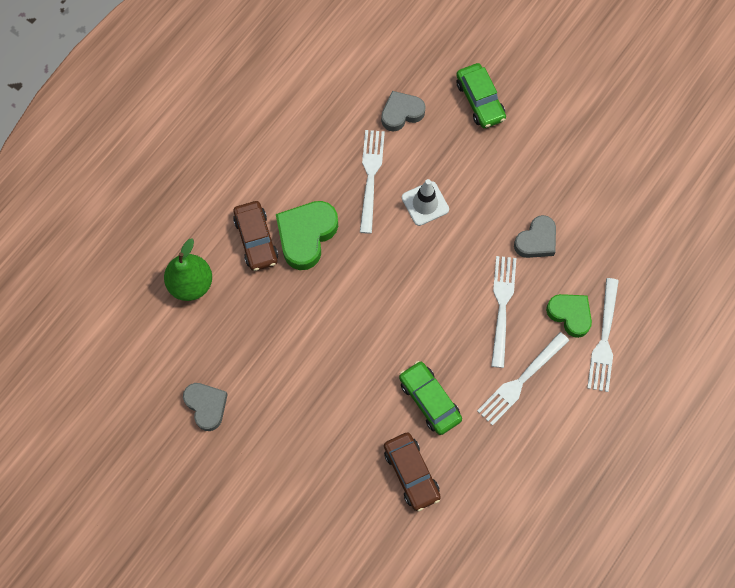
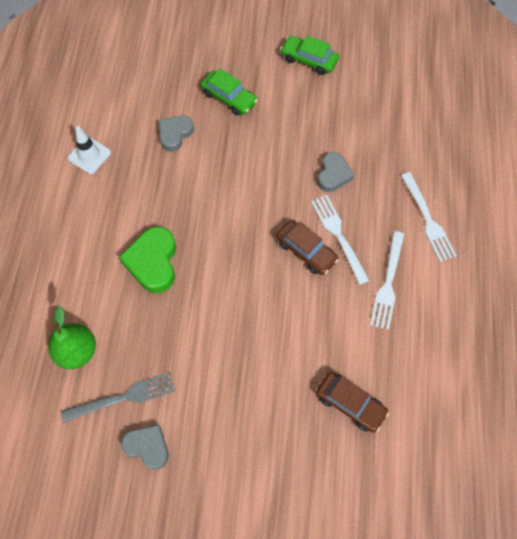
camera: 30 degrees left, 5 degrees down
(209, 349) = (123, 397): none -> grey fork
(256, 239) = (113, 287): brown car -> brown car (306, 251)
(370, 177) = (178, 192): white fork -> none
(425, 203) = (233, 190): white traffic cone -> white traffic cone (89, 155)
(429, 400) = (328, 337): green car -> green car (309, 60)
(570, 315) = (392, 215): green heart -> none

